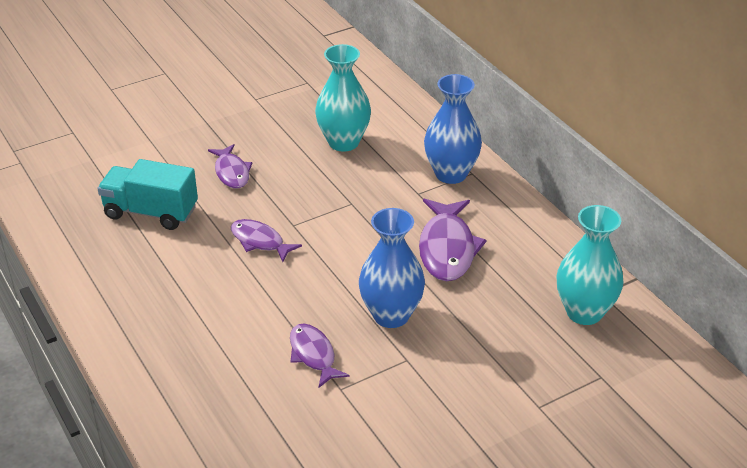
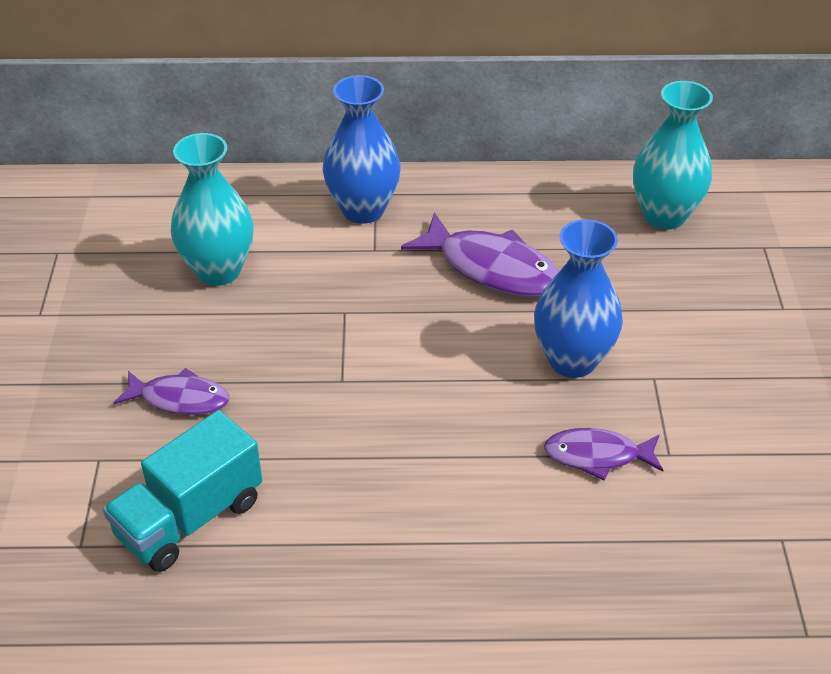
camera: 60 degrees left, 5 degrees up
(260, 241) = (349, 425): purple fish -> none

